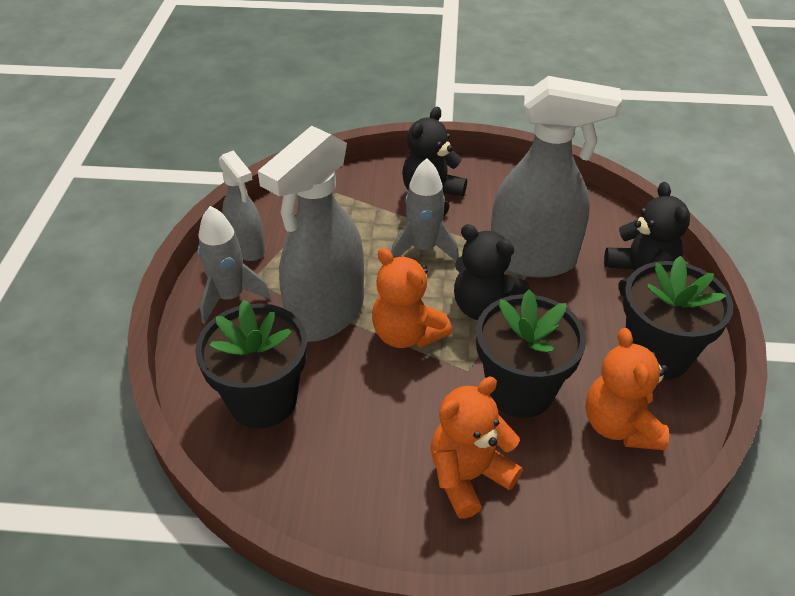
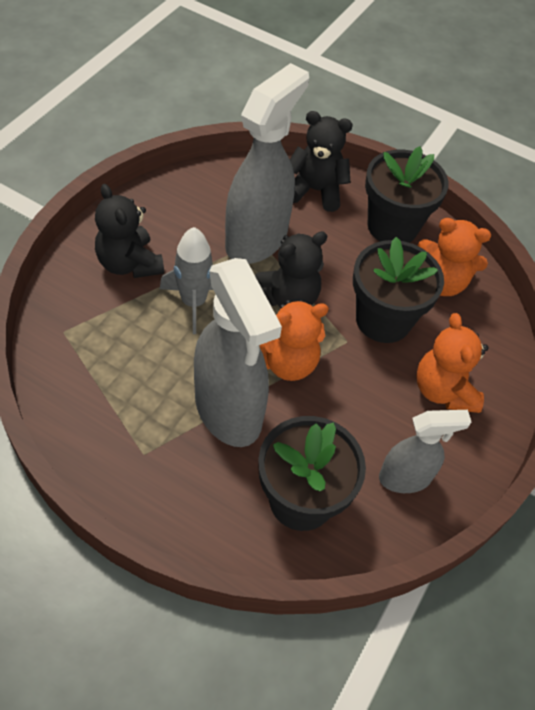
camera: 70 degrees left, 10 degrees up
(230, 297) = (155, 480): grey rocket -> none
(247, 248) = (93, 439): grey spray bottle -> grey spray bottle (405, 478)

